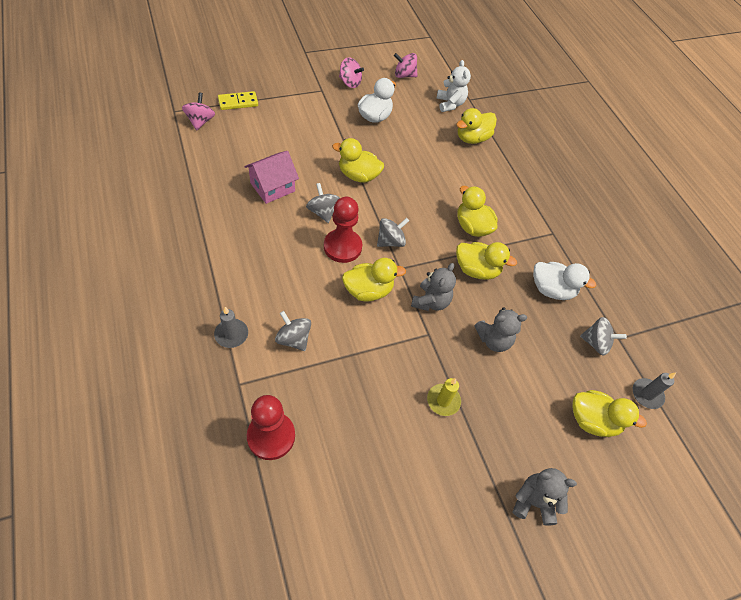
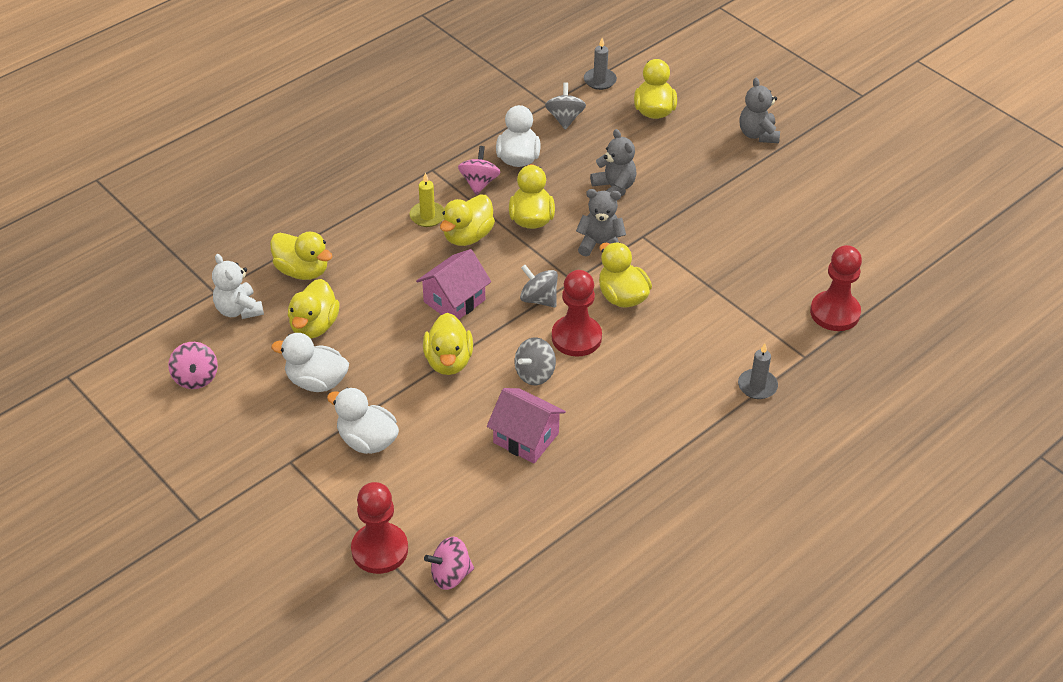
camera: 105 degrees left, 10 degrees down
(238, 102) = (379, 550): yellow domino -> red pawn
(293, 339) = (725, 335): grey spinning top -> none
(317, 122) = (367, 441): none -> white duck
(350, 82) = (251, 435): pink spinning top -> pink spinning top (479, 183)
(411, 197) = (454, 301): none -> pink house
(421, 129) = (314, 326): none -> yellow duck
(443, 401) = (708, 208): yellow candle -> yellow candle (427, 216)
(450, 104) = (238, 310): white teddy bear -> white teddy bear turned 90 degrees counterclockwise

